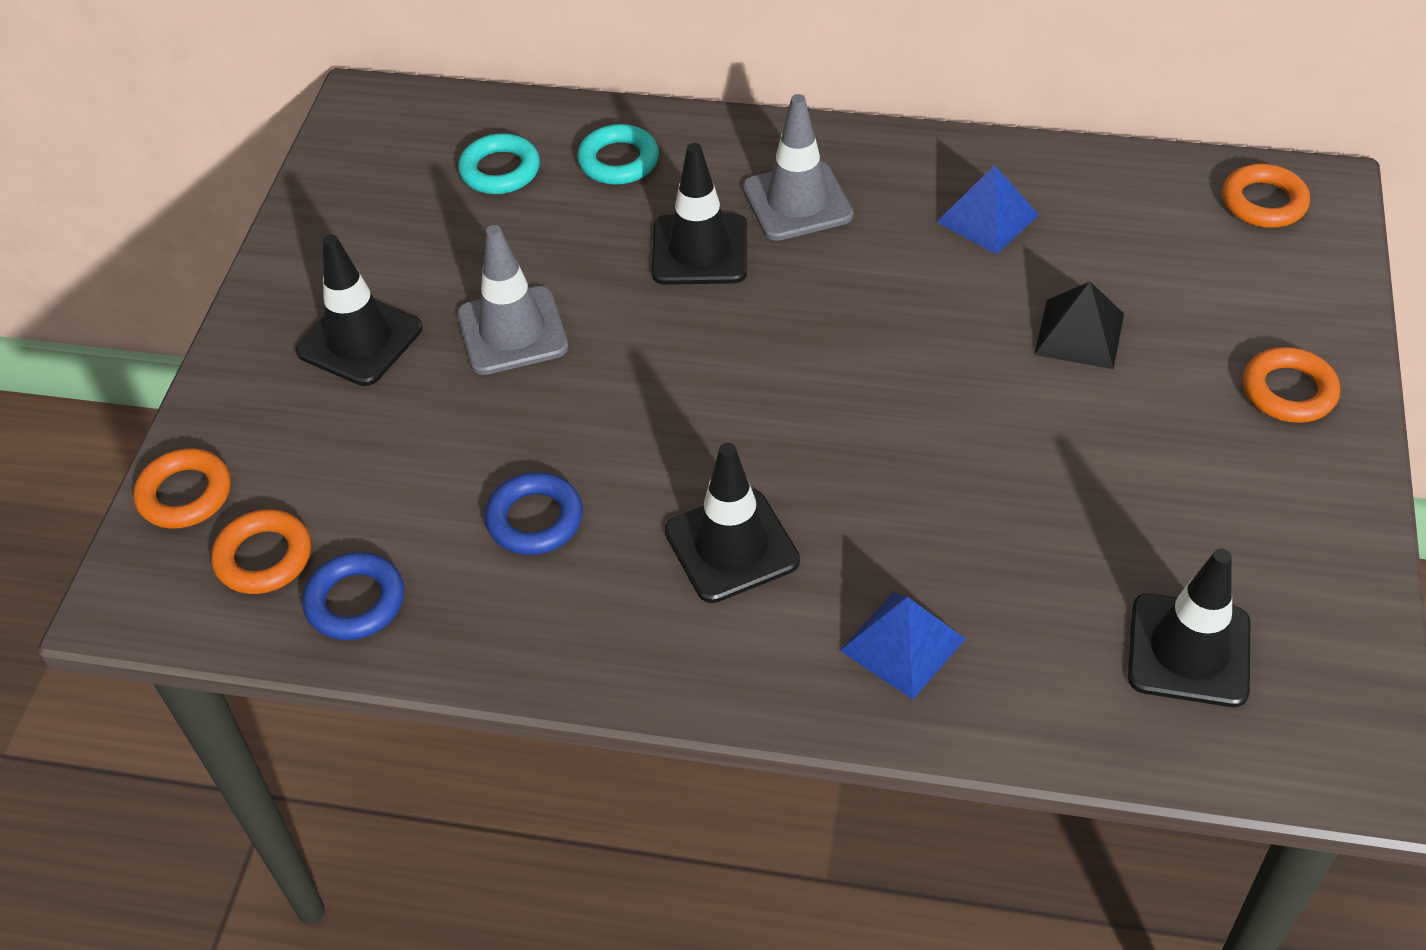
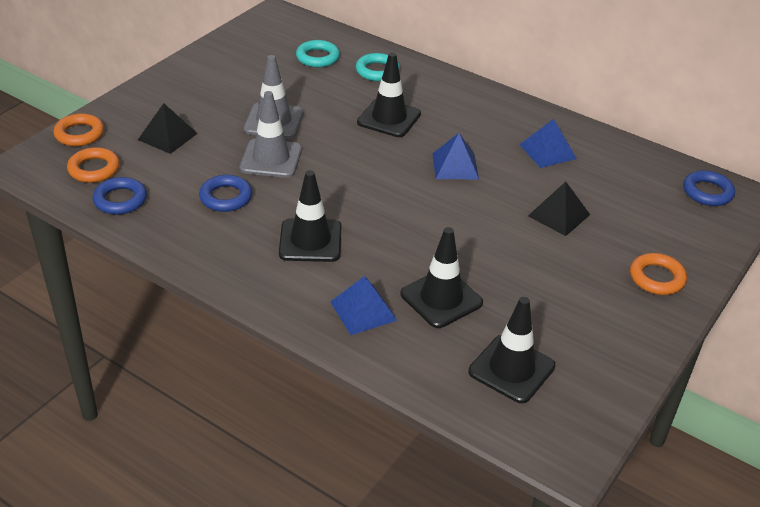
camera: 20 degrees right, 10 degrees down
(349, 435) = (167, 136): none -> black pyramid
(359, 340) = (201, 102): black traffic cone -> black traffic cone (441, 298)
(797, 202) = (453, 114): grey traffic cone -> grey traffic cone (271, 159)
(864, 303) = (455, 166): none -> blue pyramid
(1263, 202) = (707, 192): orange ring -> blue ring

